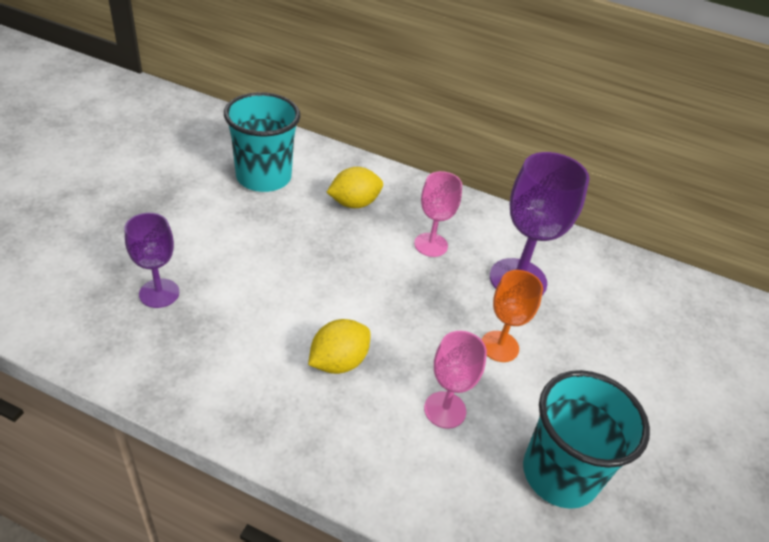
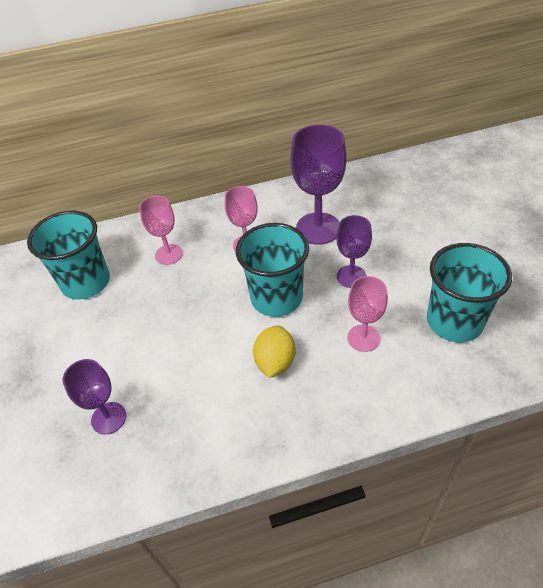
camera: 30 degrees left, 5 degrees up
(354, 203) = (169, 254): yellow lemon -> pink goblet
(404, 309) = (276, 298): none -> turquoise cup
(499, 346) = (351, 276): orange goblet -> purple goblet

